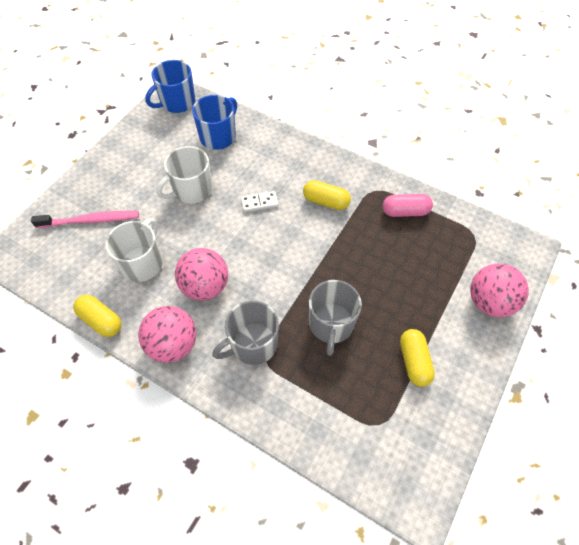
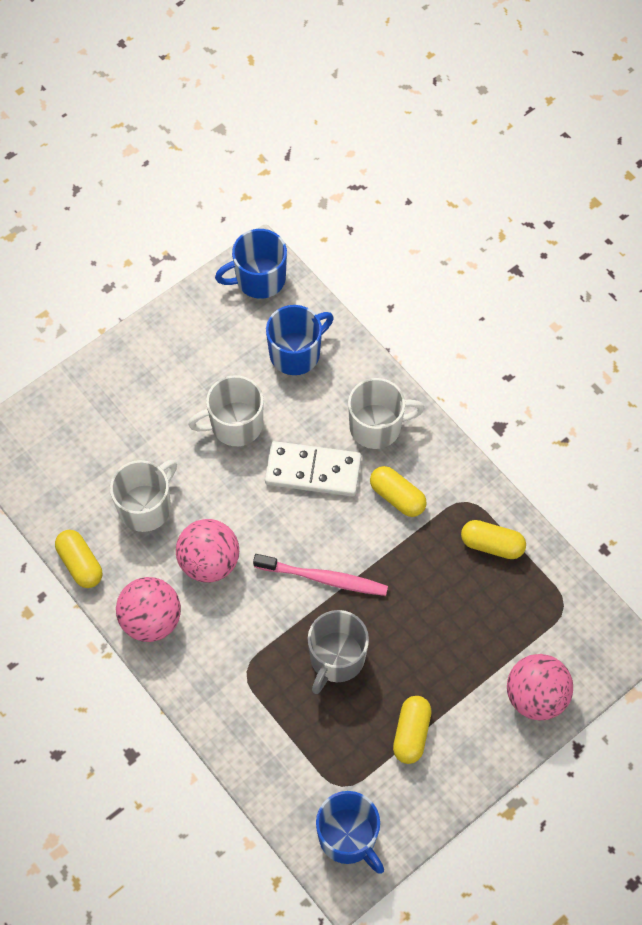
camera: 20 degrees right, 5 degrees up
(91, 220) = (100, 428): pink toothbrush -> pink toothbrush (323, 578)
(252, 344) = (239, 651): grey mug -> none
(259, 202) = (313, 471): white domino -> white domino, size x1.95
(292, 163) = (377, 426): none -> white mug
(405, 211) = (492, 544): pink capsule -> yellow capsule
(405, 466) = (348, 837): none -> blue mug

